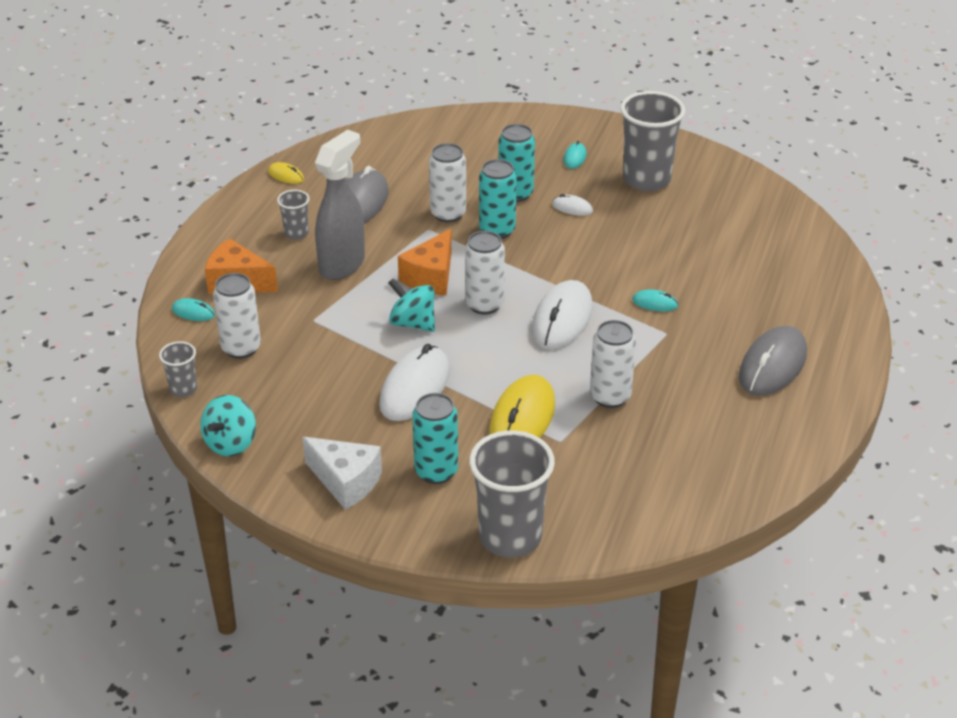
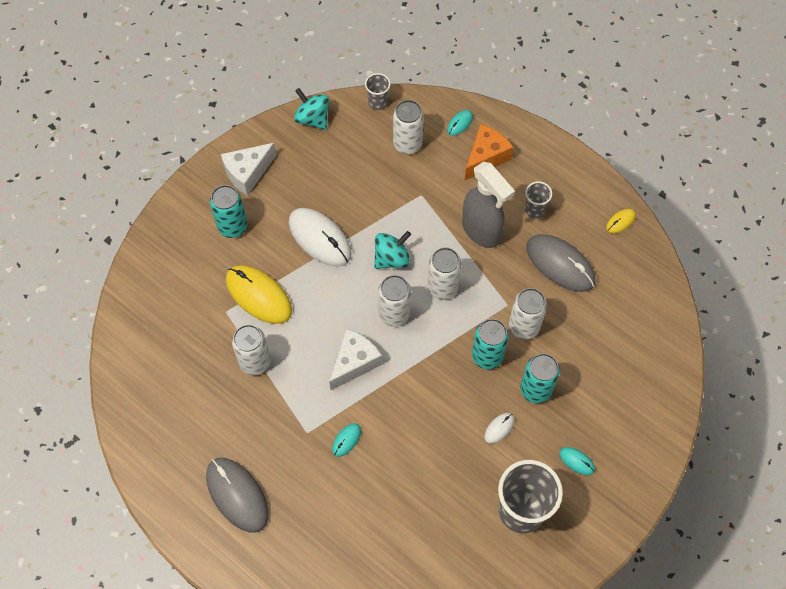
camera: 110 degrees right, 25 degrees up
(431, 277) = (442, 287): orange cheese -> white can
(510, 537) = (156, 250): grey cup -> none
(562, 319) = (354, 363): white mouse -> white cheese

